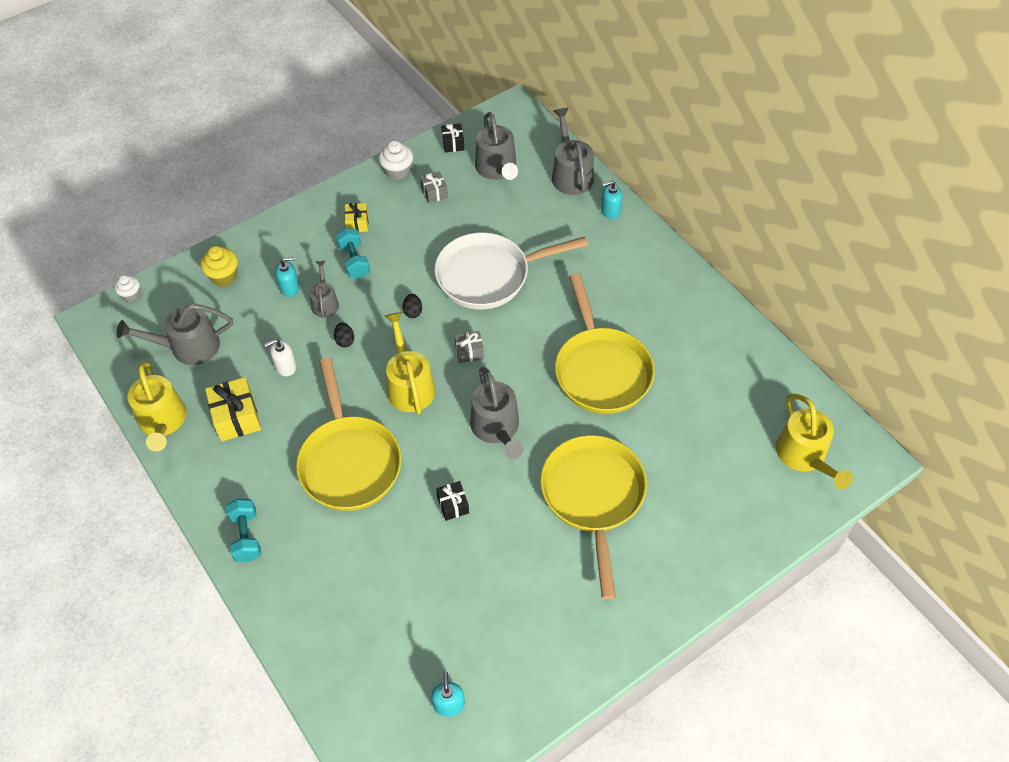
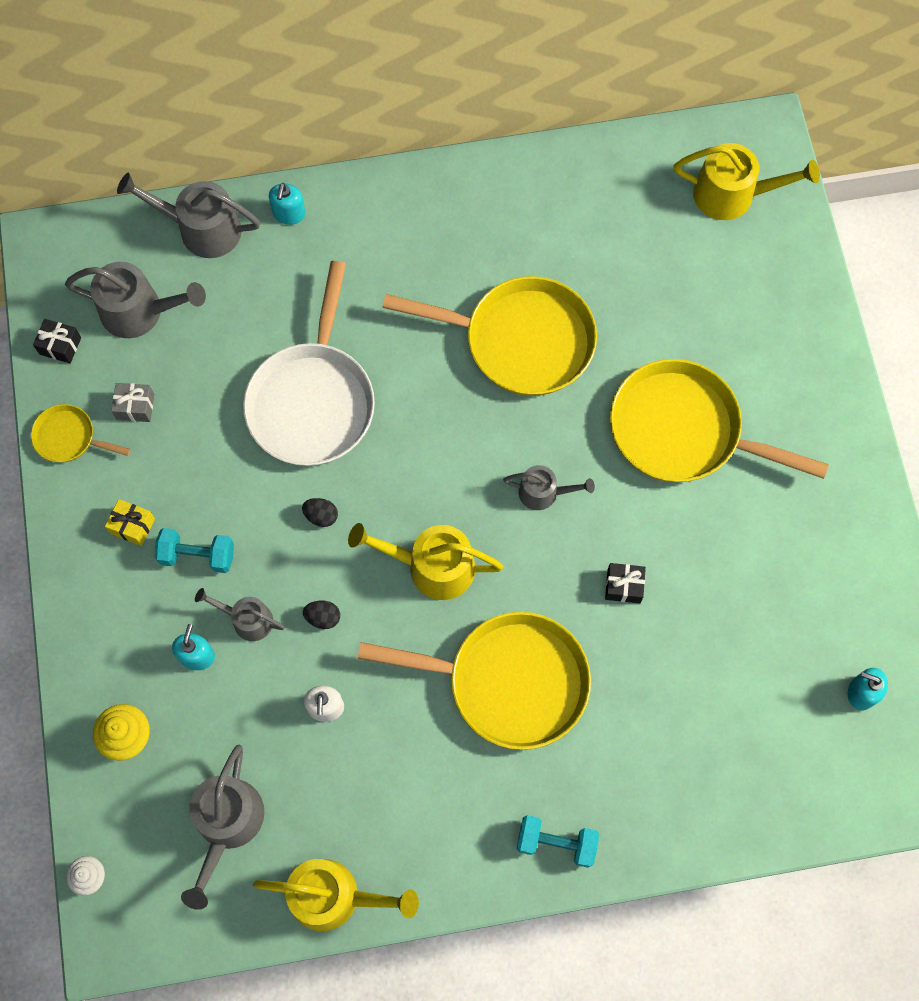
camera: 65 degrees left, 15 degrees up
(236, 417) = (375, 797): yellow gift -> none
(397, 171) = (69, 437): white cupcake -> yellow pan
(469, 352) = (418, 475): grey gift -> none
(496, 428) = (543, 492): grey watering can -> grey watering can, size x0.60

